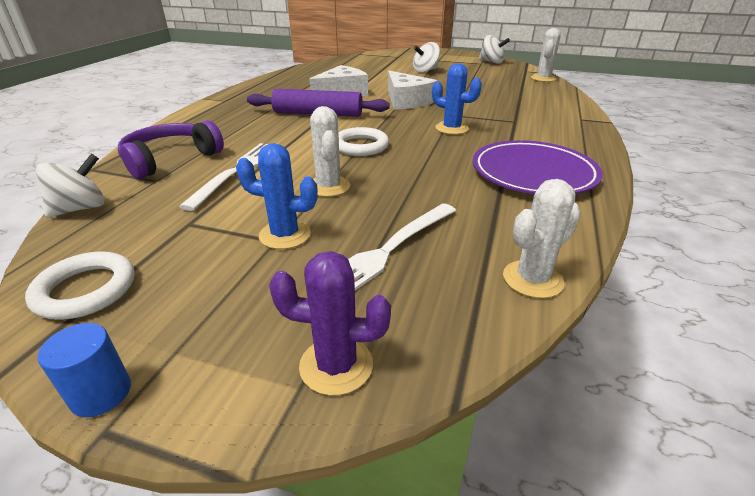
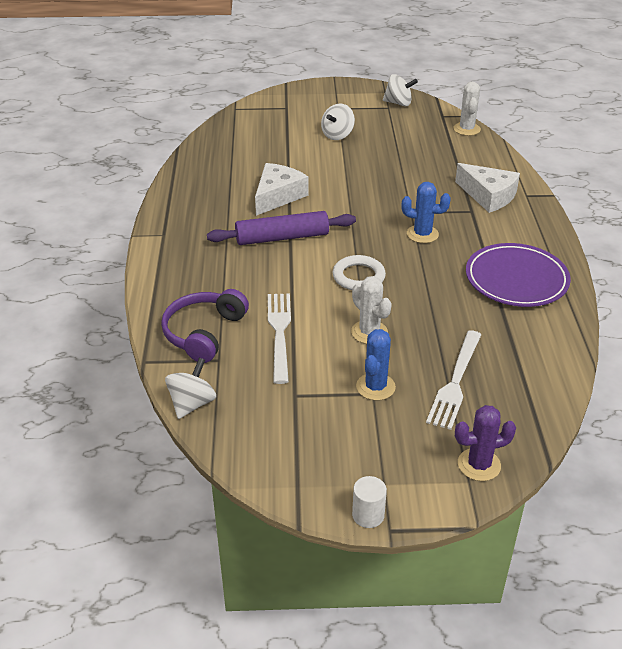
camera: 20 degrees left, 5 degrees up
(85, 290) = (284, 464): white ring -> none
(101, 393) = (368, 515): blue cylinder -> white cylinder
(285, 235) = (375, 387): blue cactus -> blue cactus turned 60 degrees counterclockwise
(406, 101) = (354, 198): white cheese -> white cheese (488, 196)
(532, 279) = (556, 380): white cactus -> none

